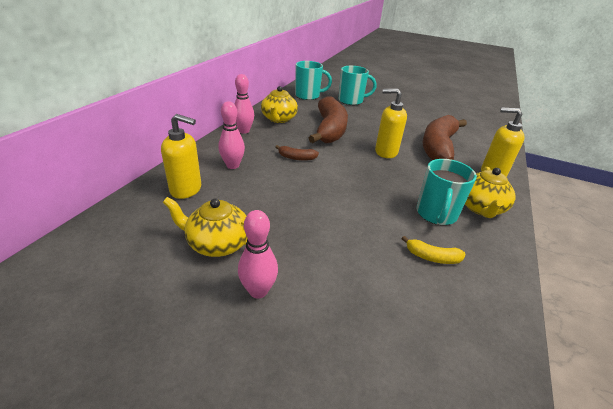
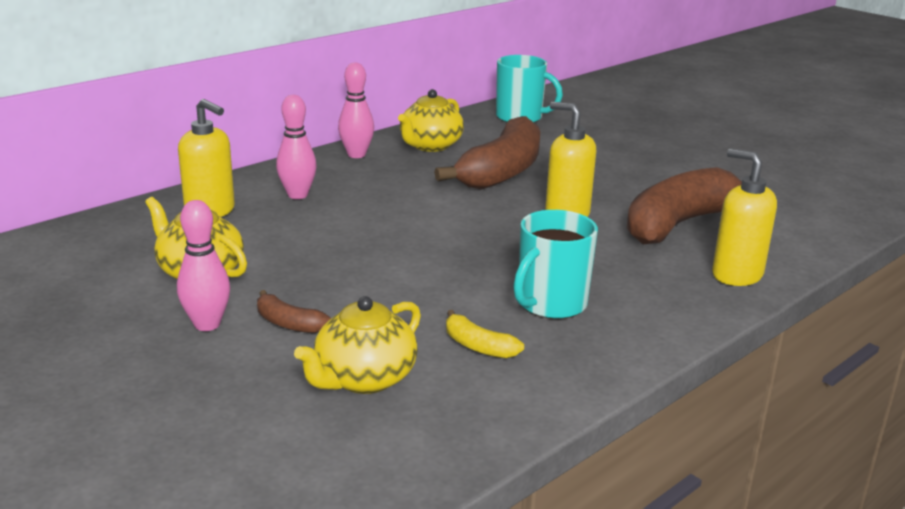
camera: 25 degrees right, 10 degrees down
(296, 158) = (403, 200): brown banana -> brown banana (288, 323)
(351, 101) = (595, 134): turquoise mug -> none
(480, 208) = (642, 312): yellow teapot -> yellow teapot (363, 379)

